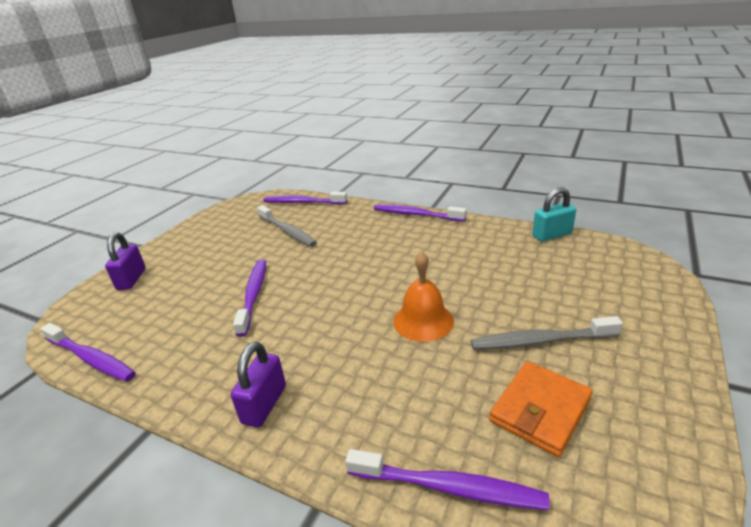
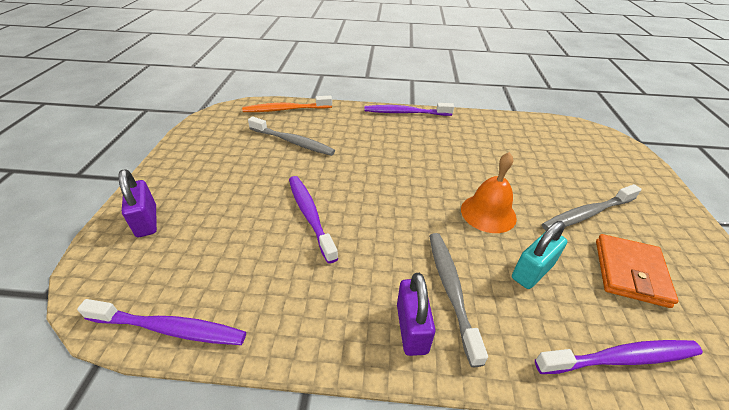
camera: 25 degrees left, 10 degrees up
(303, 202) = (286, 109): purple toothbrush -> orange toothbrush
(326, 382) = (451, 290): none -> grey toothbrush
(551, 235) = (527, 121): turquoise padlock -> turquoise padlock (532, 271)

